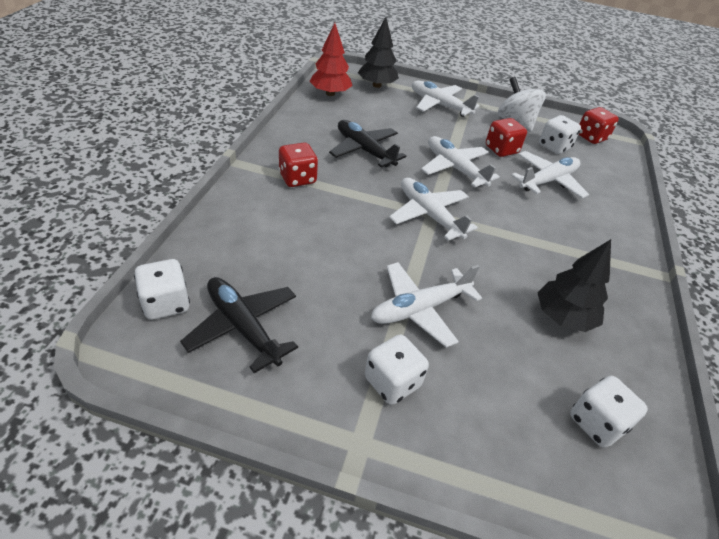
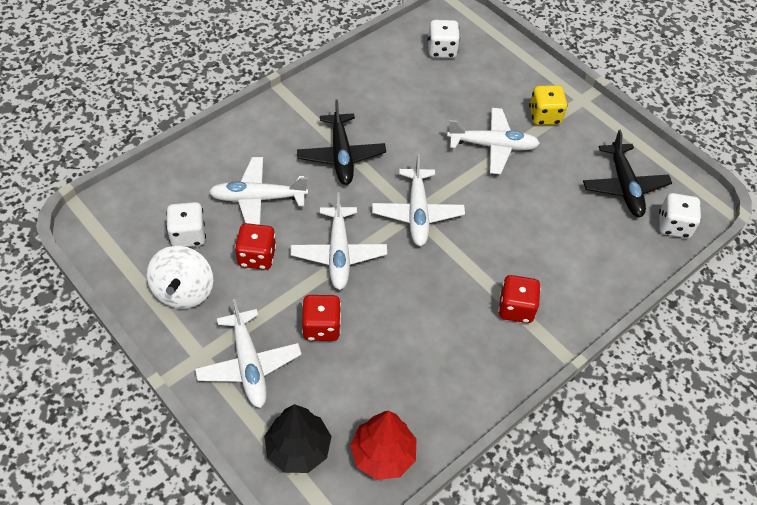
camera: 145 degrees left, 10 degrees up
(364, 150) = (417, 320): black plane -> black plane (341, 156)
(392, 382) = (544, 116): white dice -> yellow dice
(563, 317) = (395, 98): black tree -> none
(591, 137) = (122, 229): red dice -> red dice (321, 327)

